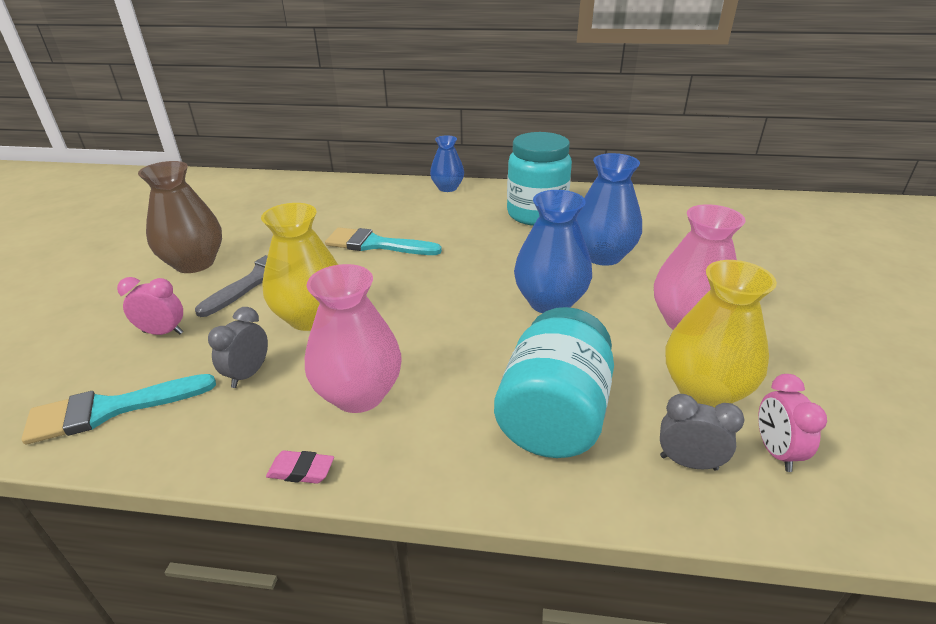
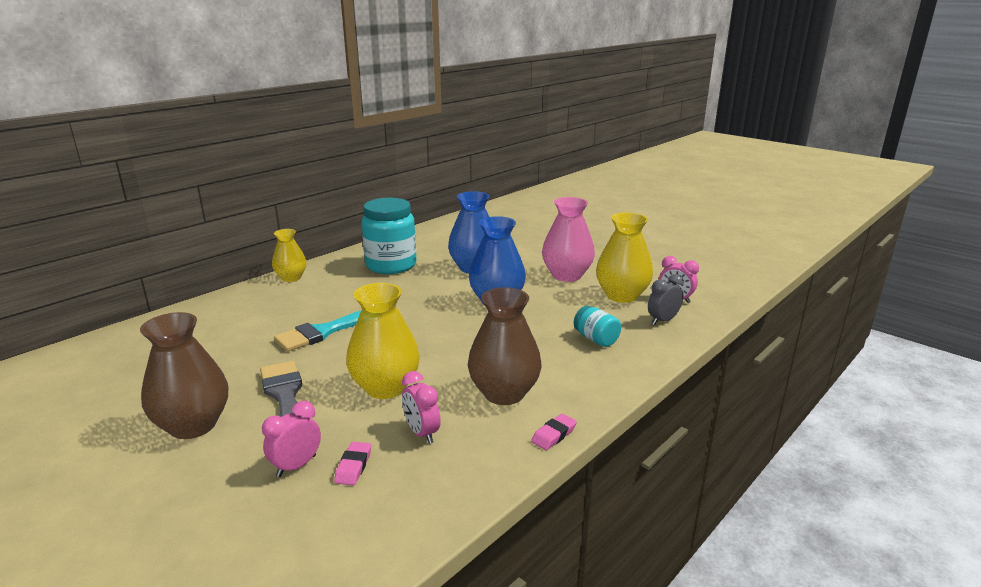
camera: 55 degrees left, 10 degrees down
(111, 409) = (380, 514): turquoise brush -> none
(175, 361) = (353, 467): none -> pink eraser
(248, 374) = (422, 433): grey clock -> pink clock
(359, 394) = (504, 393): pink vase -> brown vase
(447, 188) = (291, 278): blue vase -> yellow vase
(553, 415) = (596, 339): turquoise jar -> turquoise jar, size x0.49

